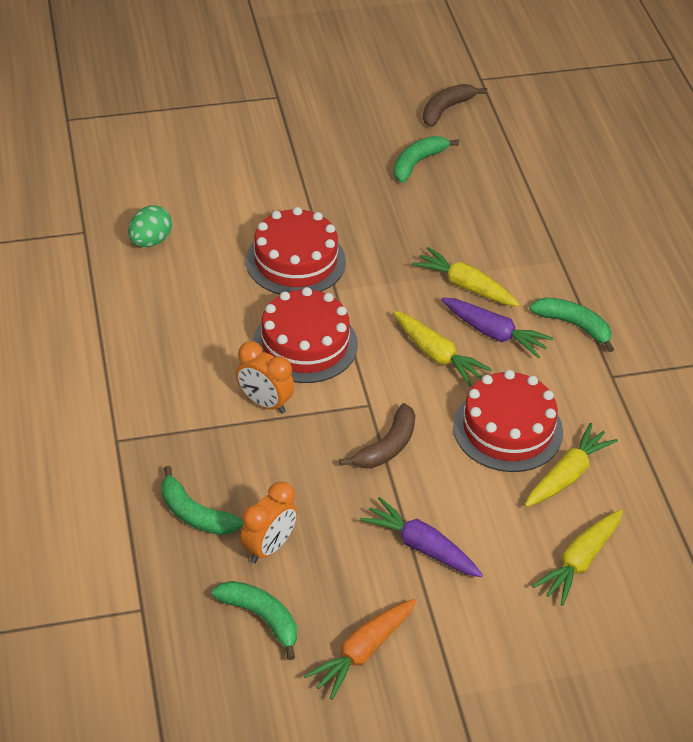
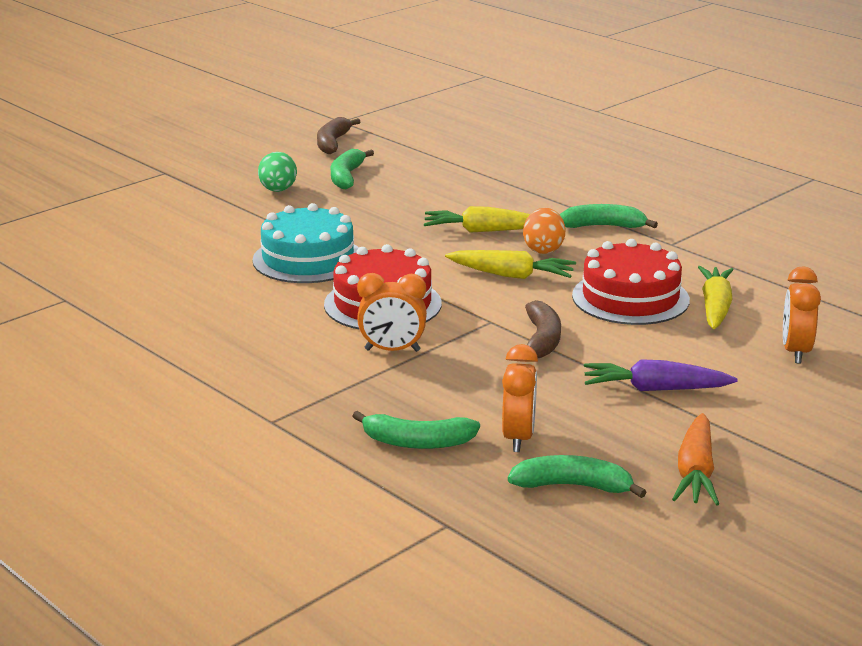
camera: 30 degrees left, 20 degrees down
(150, 241) = (145, 286): green egg -> green egg (278, 190)
(295, 261) = (308, 259): red cake -> turquoise cake
(494, 333) = (543, 249): purple carrot -> orange egg
(579, 562) = (795, 352): yellow carrot -> orange clock

